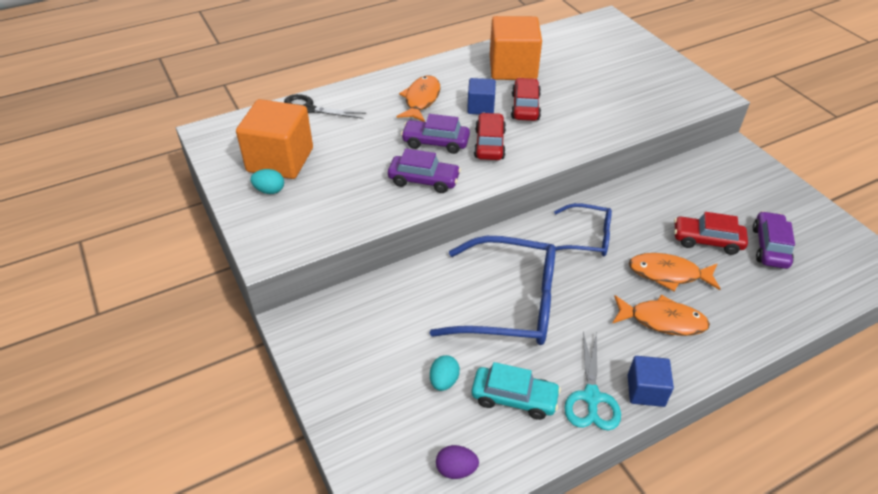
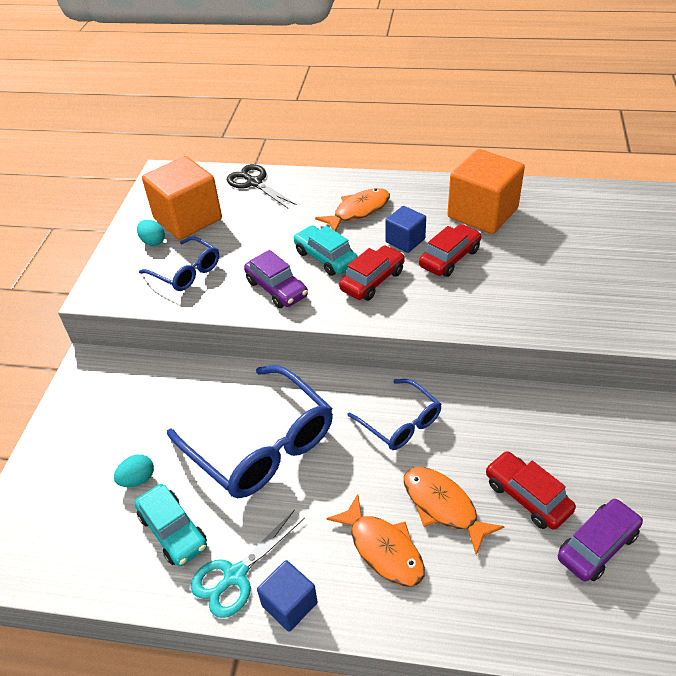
camera: 40 degrees right, 0 degrees up
(330, 200) = (186, 271): none -> blue glasses
(435, 142) = (325, 258): purple car -> turquoise car
(456, 469) = (68, 559): purple egg -> none

